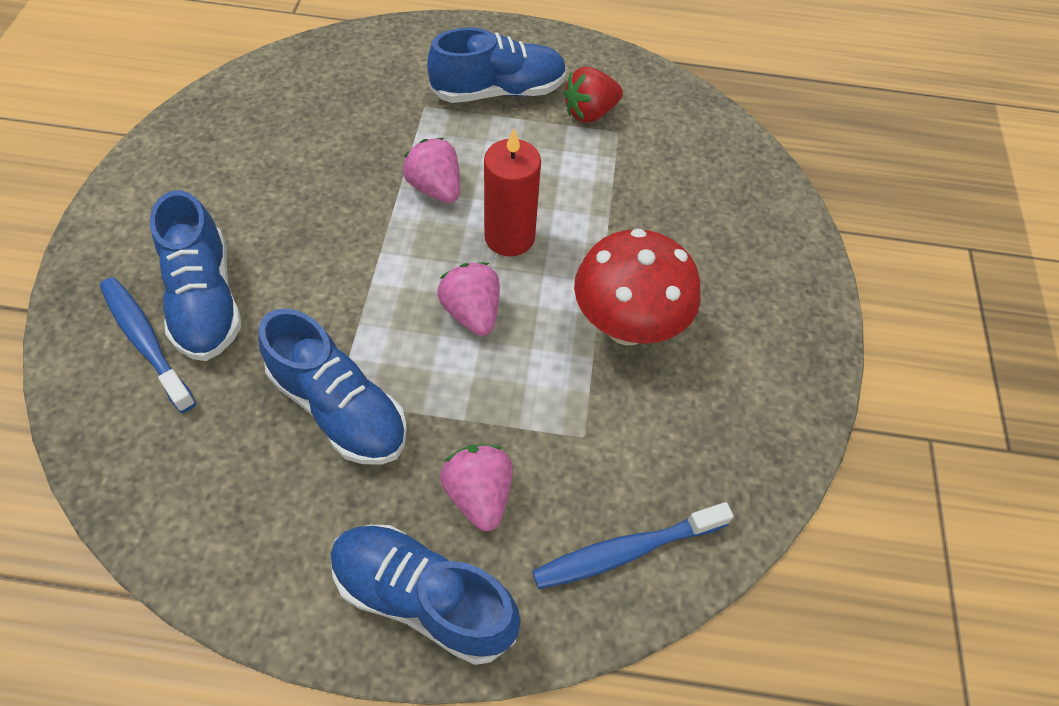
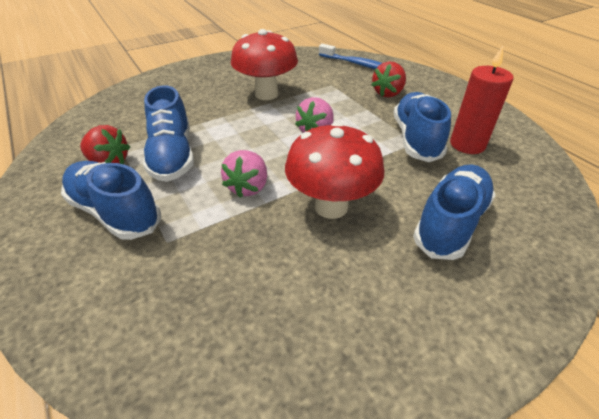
camera: 125 degrees left, 15 degrees down
(146, 341) = (506, 225): blue toothbrush -> none
(336, 229) = (331, 206): none -> red mushroom
(423, 598) = (435, 87): blue shoe -> blue shoe (172, 156)
(479, 494) = (388, 93): pink strawberry -> red strawberry
(509, 237) = (253, 143): red candle -> red candle (467, 144)

